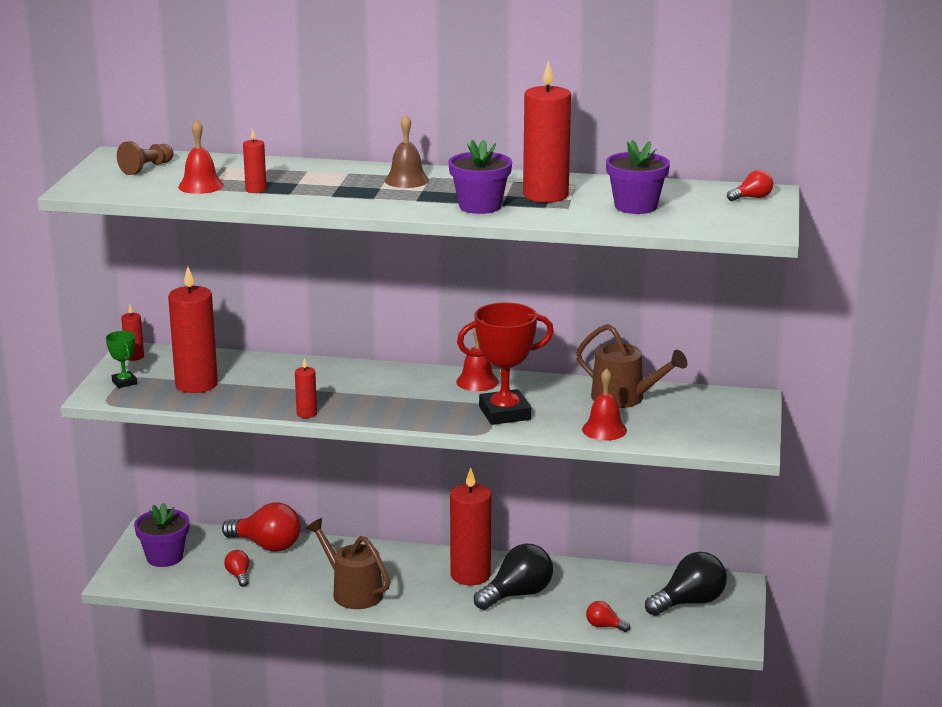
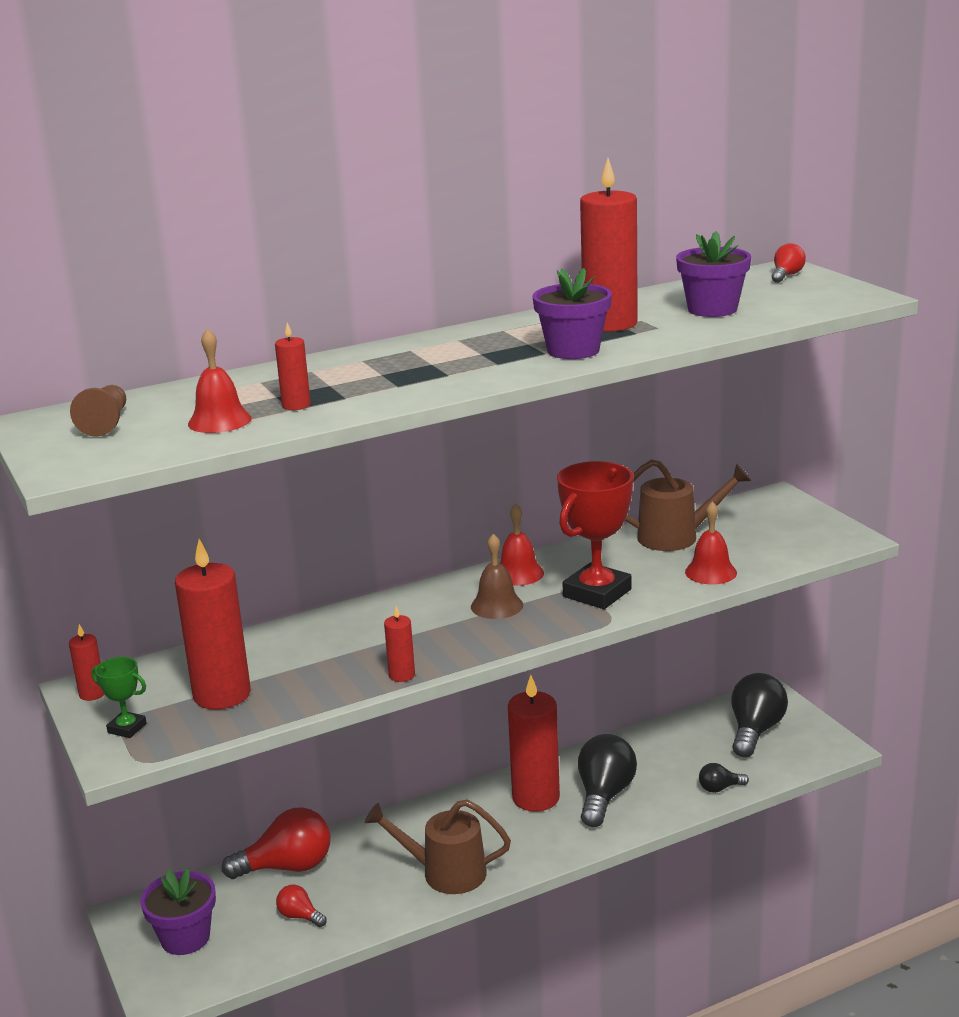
camera: 35 degrees left, 0 degrees up
(406, 180) = (441, 349): brown bell -> brown bell (497, 605)
(604, 626) = (719, 788): red light bulb -> black light bulb

